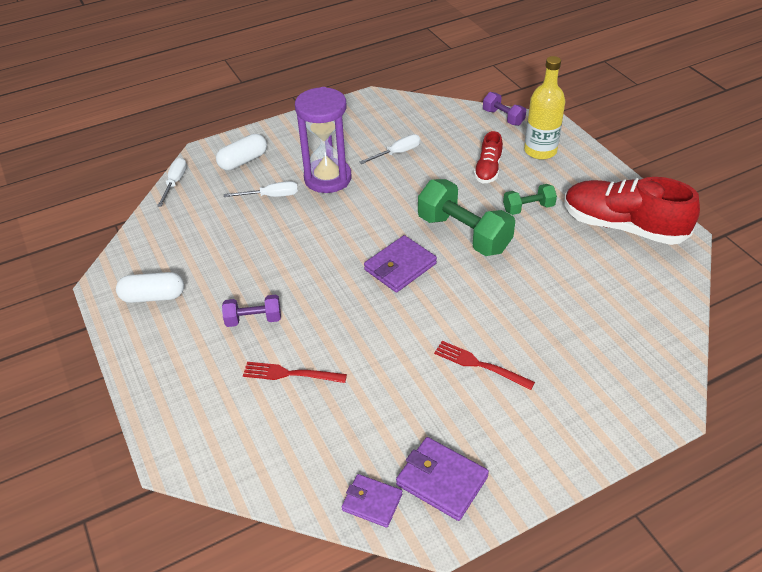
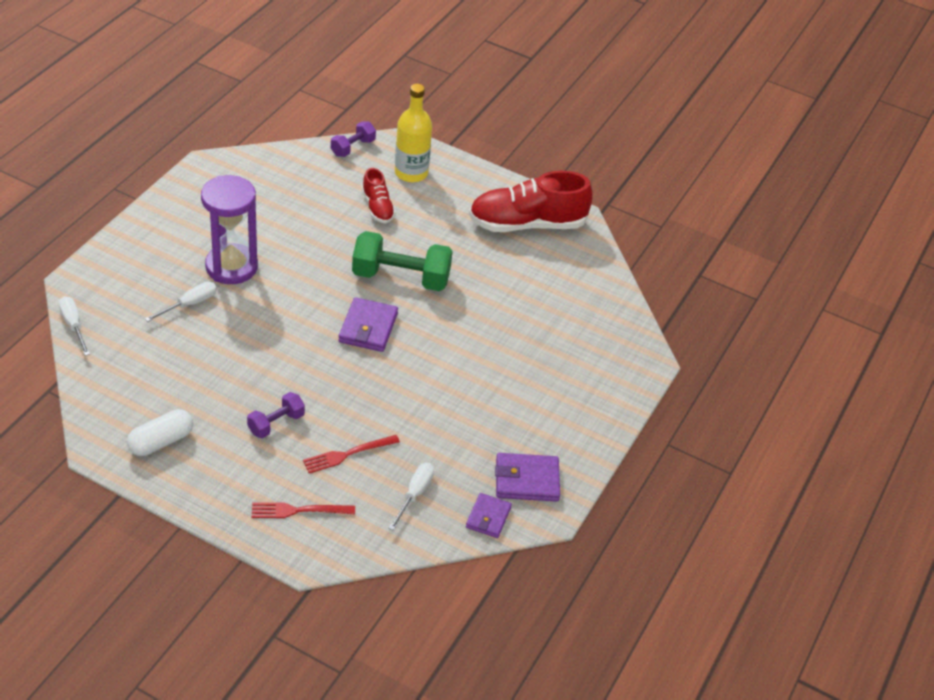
camera: 40 degrees left, 0 degrees up
(243, 161) = (127, 278): white capsule -> none
(372, 502) = (488, 517): purple wallet -> purple wallet turned 60 degrees counterclockwise
(397, 153) = (279, 218): white screwdriver -> white screwdriver (414, 494)
(479, 364) = (493, 384): red fork -> red fork (297, 511)
(503, 117) = (353, 148): purple dumbbell -> purple dumbbell turned 60 degrees counterclockwise
(528, 208) = (439, 234): green dumbbell -> none

